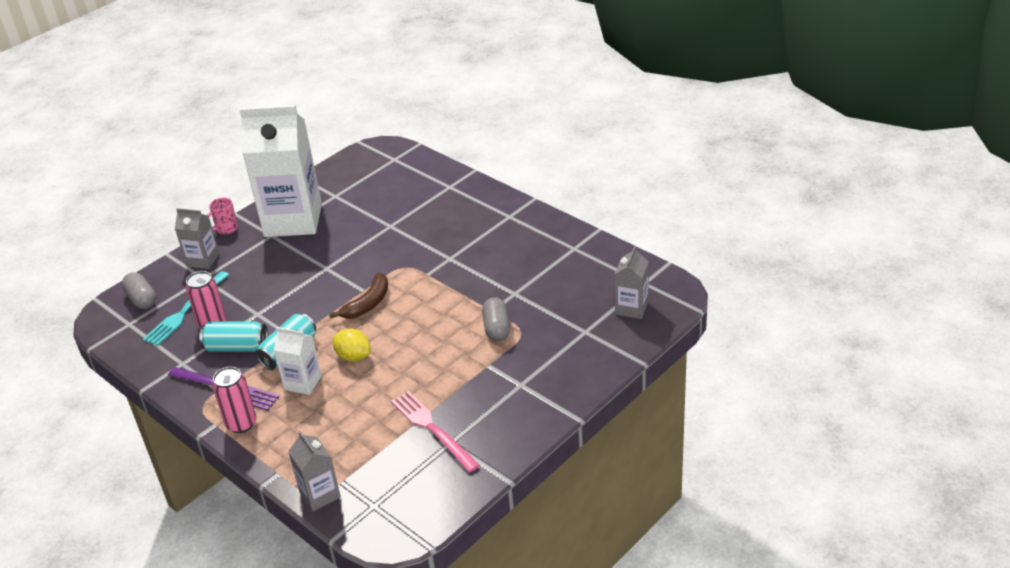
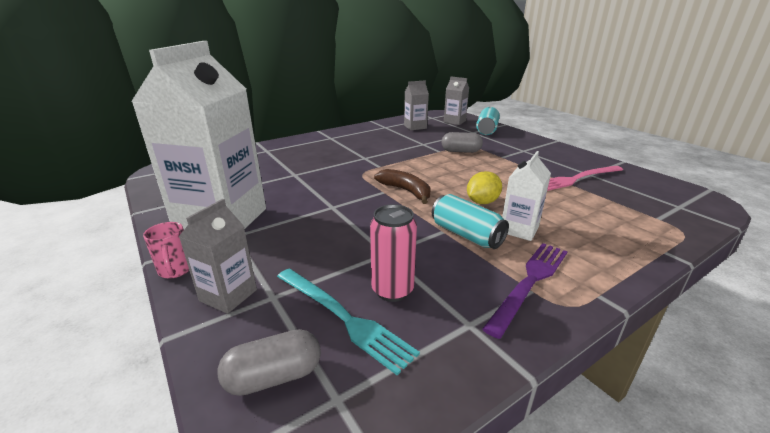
camera: 80 degrees left, 10 degrees down
(237, 347) = (447, 271): turquoise can -> turquoise can (486, 130)
(241, 424) = (593, 273): pink can -> none
(320, 494) = (683, 229): grey carton -> grey carton (415, 127)

